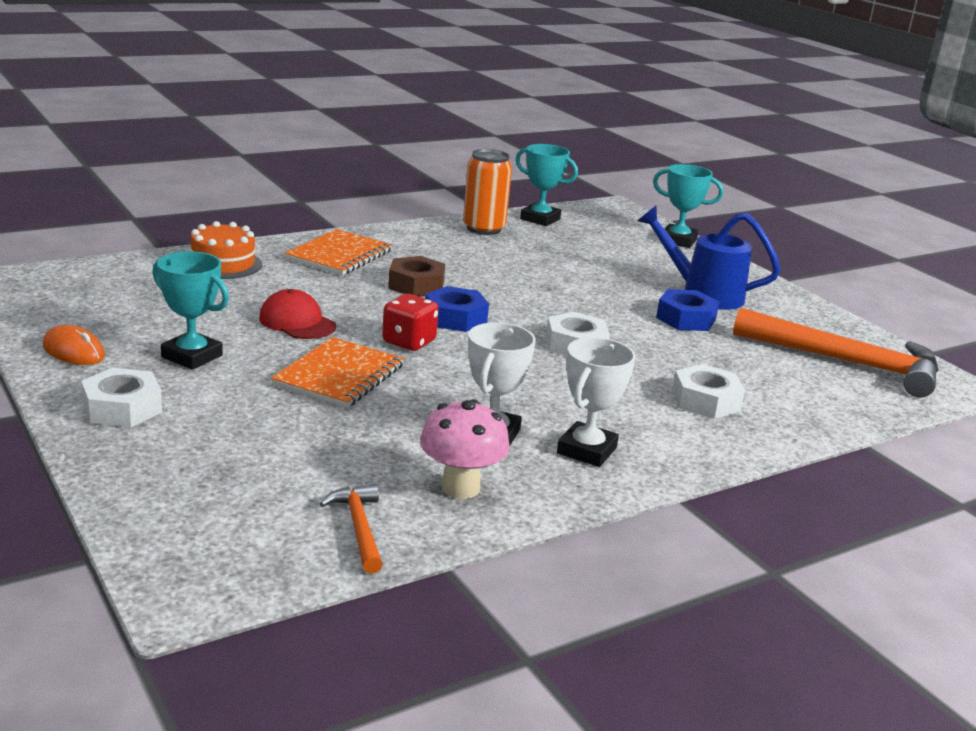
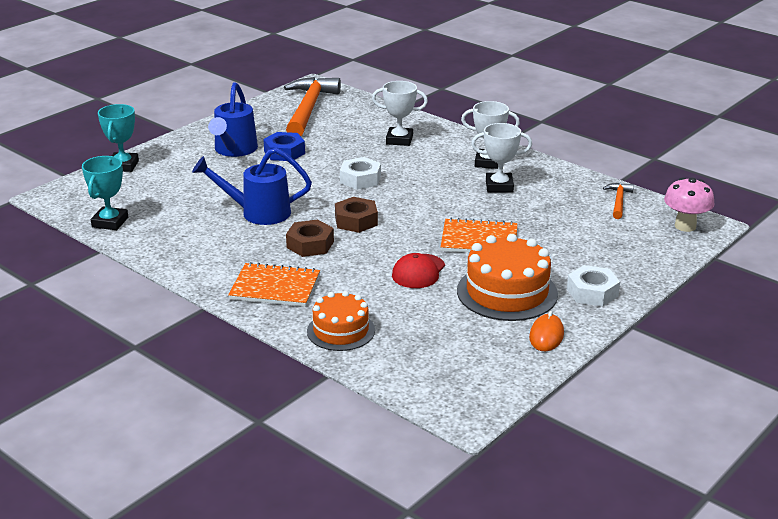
camera: 105 degrees left, 5 degrees up
(192, 356) = (507, 292): turquoise trophy -> orange cake
(359, 528) = (618, 201): orange hammer -> orange hammer turned 135 degrees clockwise
(409, 342) = (410, 228): red dice -> none
(455, 318) = (356, 221): blue nut -> brown nut
(460, 488) = (558, 185): pink mushroom -> pink mushroom (685, 226)
(484, 229) = (156, 241): orange can -> none
(515, 277) = (258, 213): none -> blue watering can
(705, 401) = (399, 140): white nut -> white trophy

